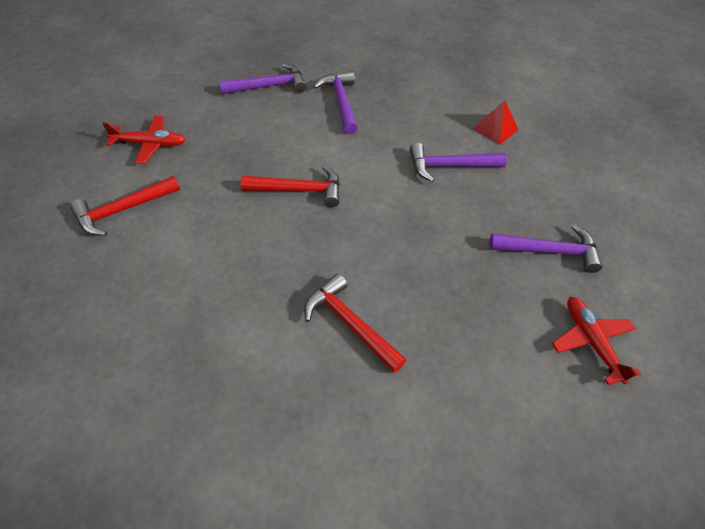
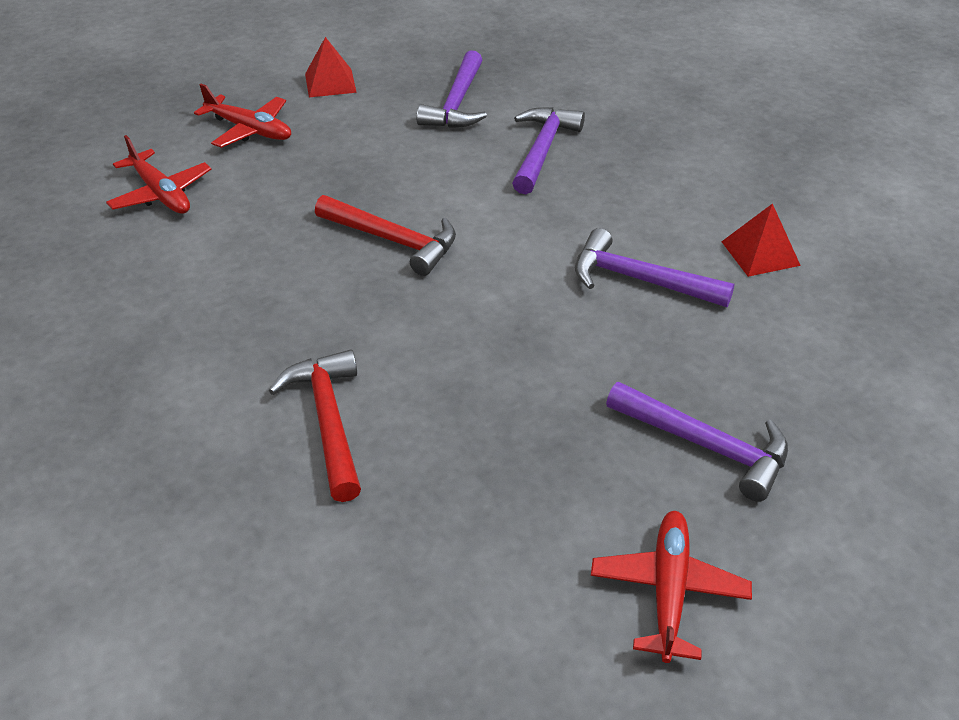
camera: 30 degrees right, 10 degrees down
(123, 210) = (161, 193): red hammer -> red plane
(179, 95) = (330, 83): none -> red pyramid
(269, 86) = (457, 103): purple hammer -> purple hammer turned 90 degrees clockwise

